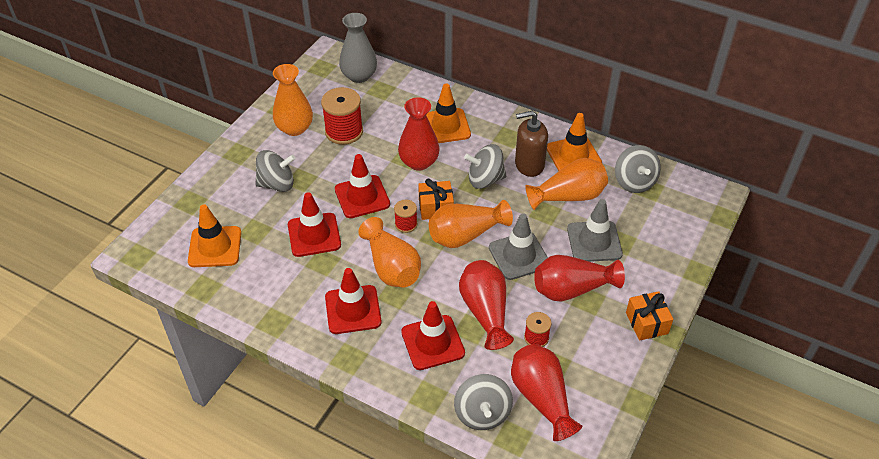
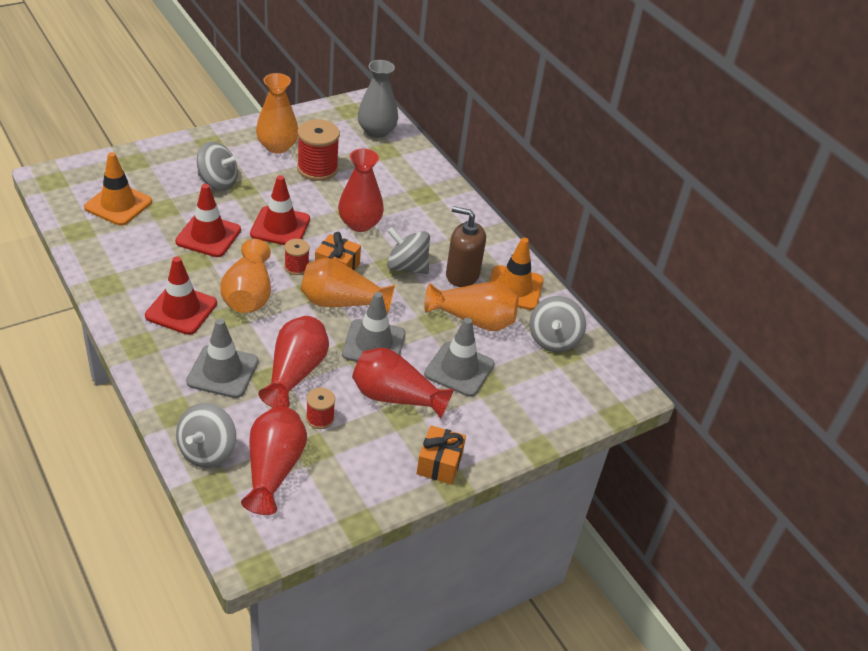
camera: 25 degrees right, 5 degrees down
(433, 342) = (222, 372): red traffic cone -> grey traffic cone
(445, 126) = (414, 207): orange traffic cone -> none

